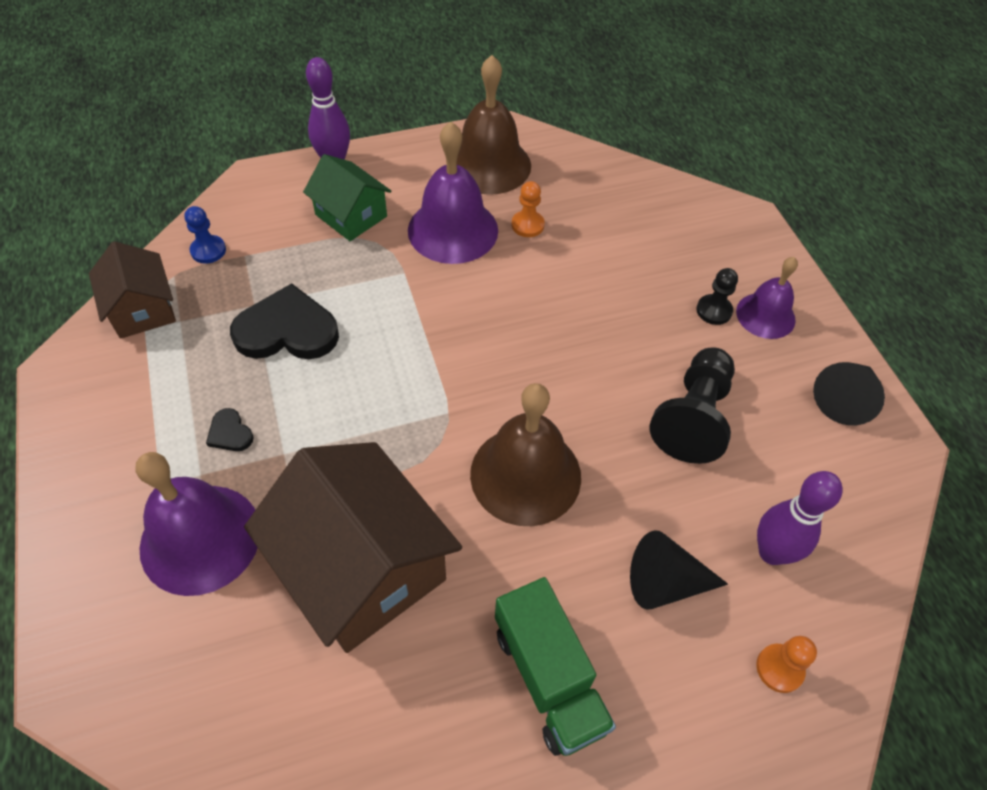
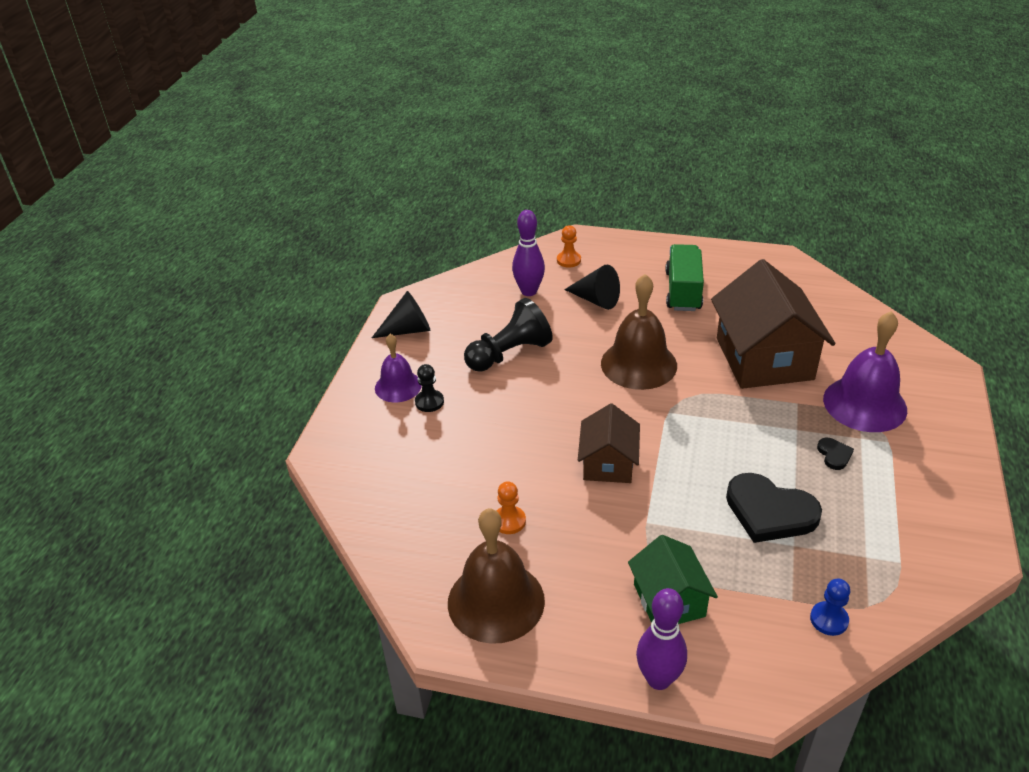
camera: 145 degrees left, 15 degrees down
(142, 309) = (902, 581): brown house -> brown house (608, 463)
(453, 230) = (579, 544): purple bell -> none

